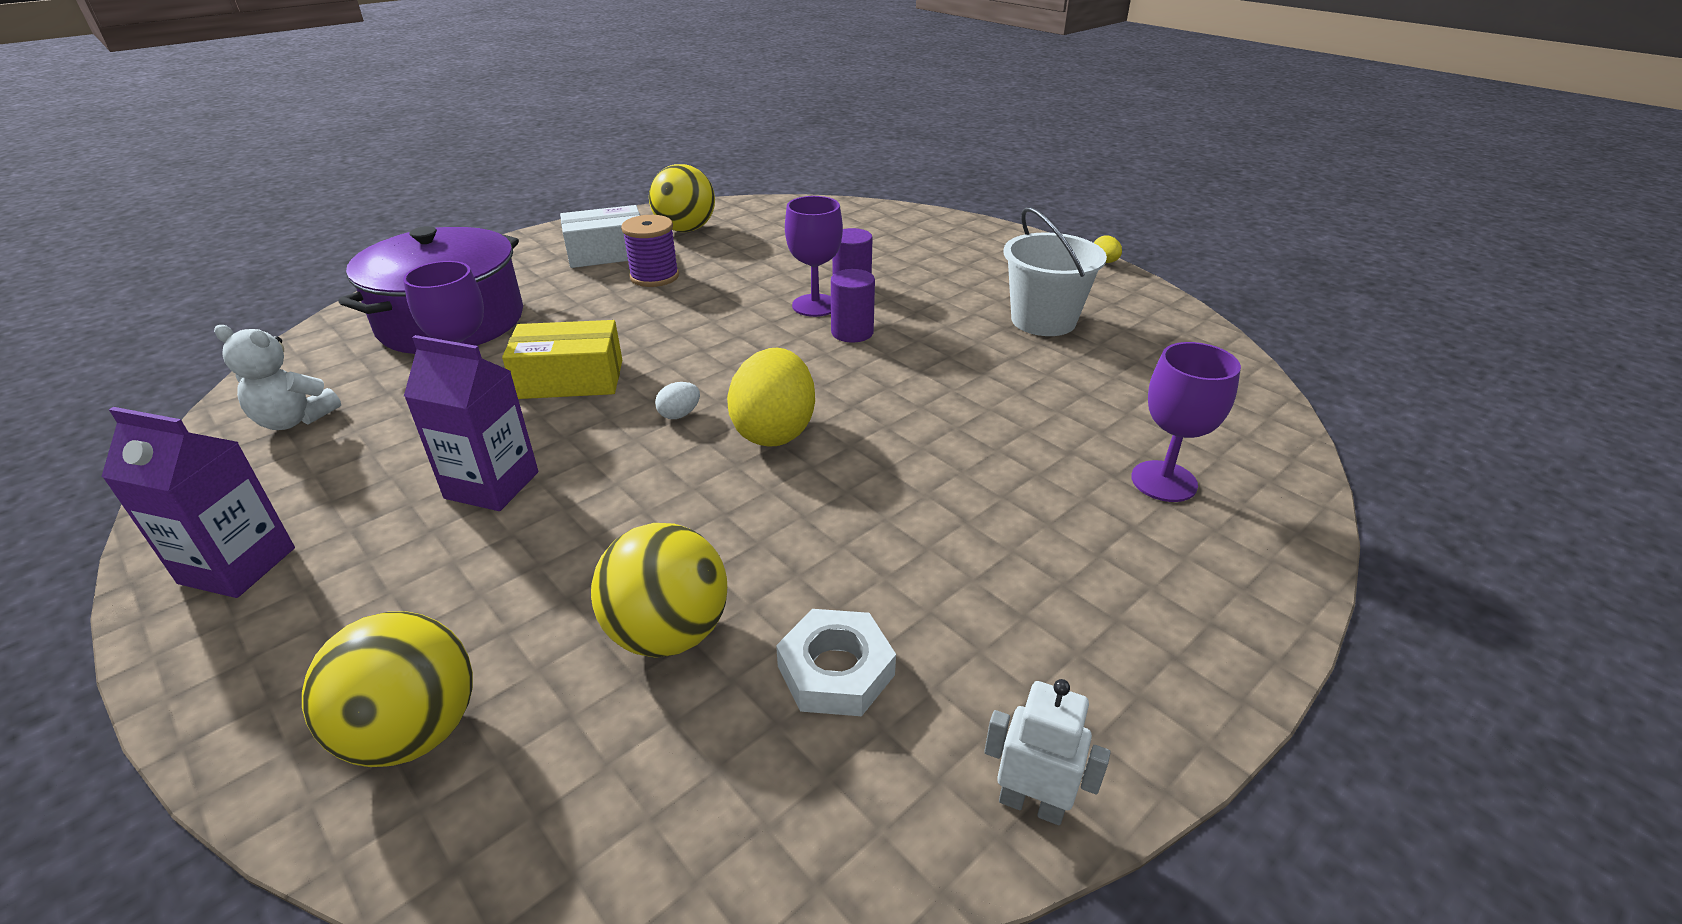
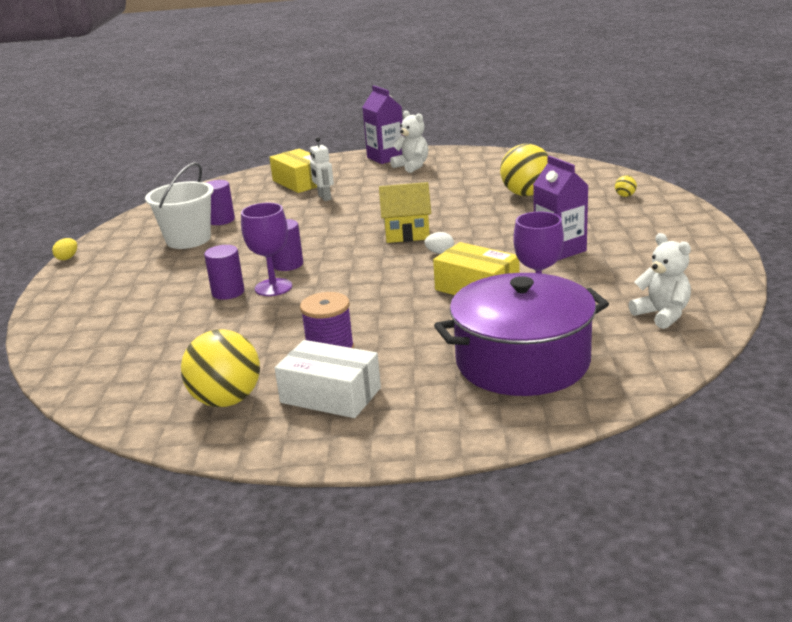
camera: 135 degrees left, 10 degrees down
(237, 565) = (692, 252): purple carton -> purple carton (386, 157)
(414, 732) = (625, 196): yellow ball -> yellow ball, size x0.40
(774, 431) = (407, 234): yellow egg -> yellow house
(836, 670) = (484, 177): white nut -> none
(1031, 804) = (468, 153): white robot -> white robot (324, 197)
(1062, 643) = (412, 166): none -> white teddy bear
(1080, 359) = (221, 220): none -> purple cylinder
(1164, 481) = (300, 182): purple goblet -> yellow box

